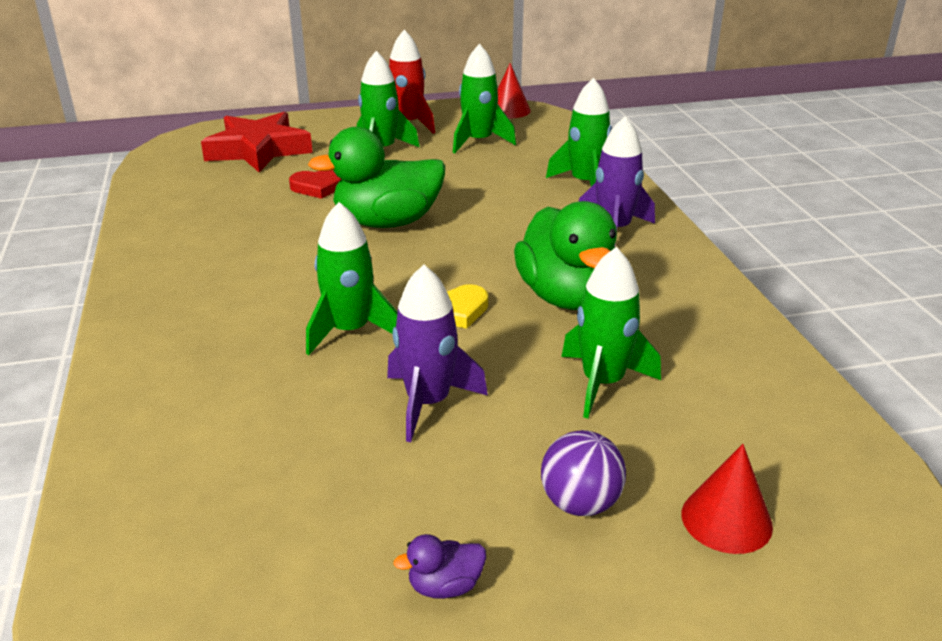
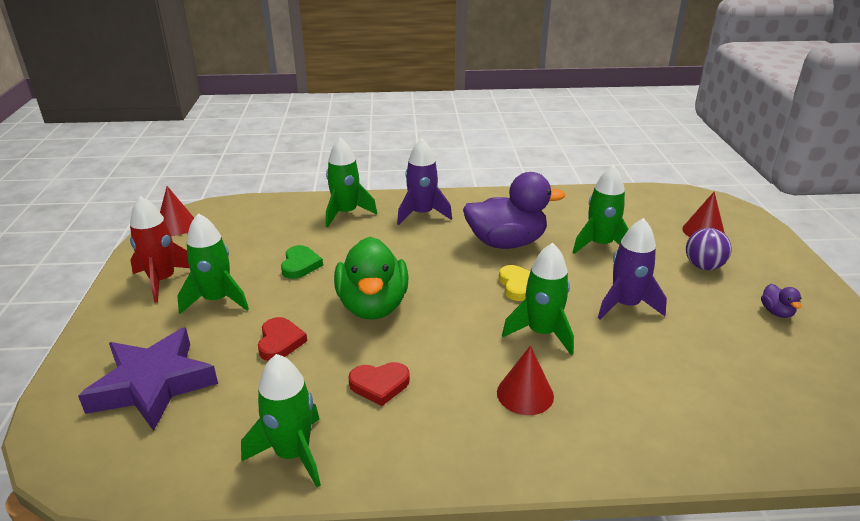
camera: 80 degrees left, 0 degrees up
(234, 322) = (525, 394): none -> red cone
(253, 240) = (379, 385): none -> red heart
(258, 150) = (153, 384): red star -> purple star
(456, 176) = (300, 265): none -> green heart
(478, 142) = (236, 247): green rocket -> green rocket (292, 453)
(566, 297) = (506, 243): green duck -> purple duck

